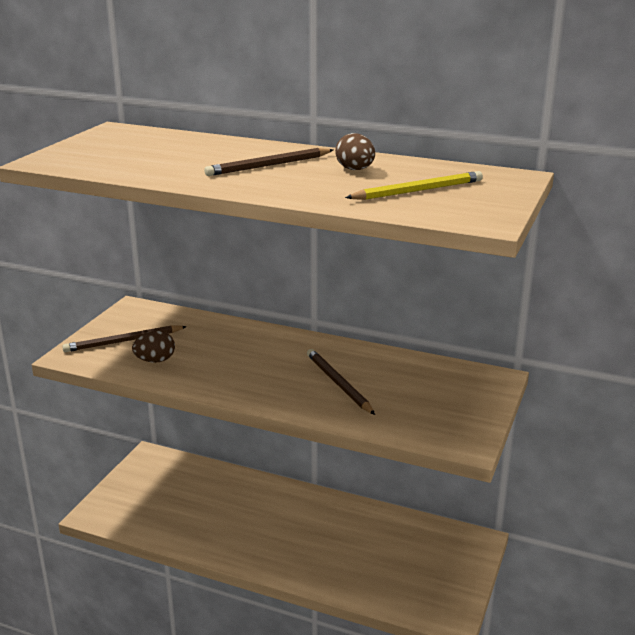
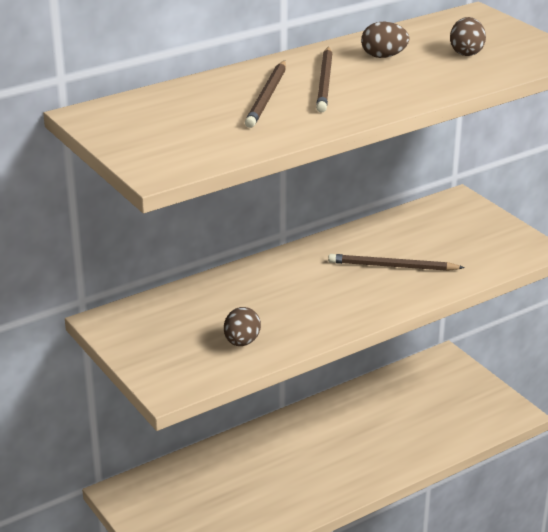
camera: 55 degrees left, 5 degrees up
(123, 341) = (177, 348): brown pencil -> brown pencil (267, 97)
(418, 190) = (466, 53): yellow pencil -> brown egg

